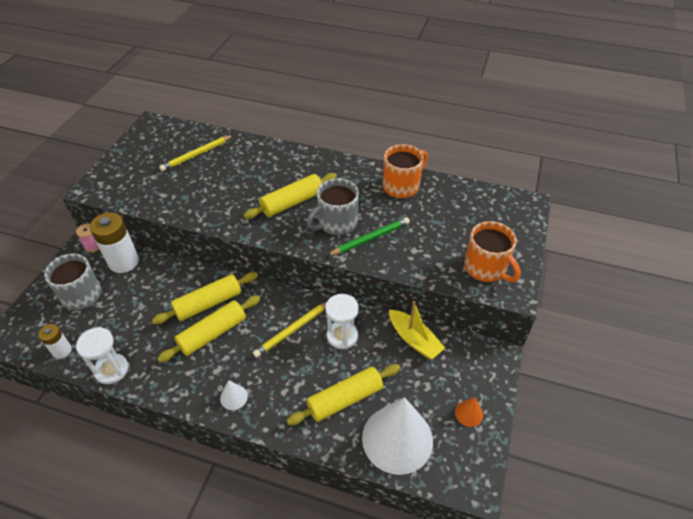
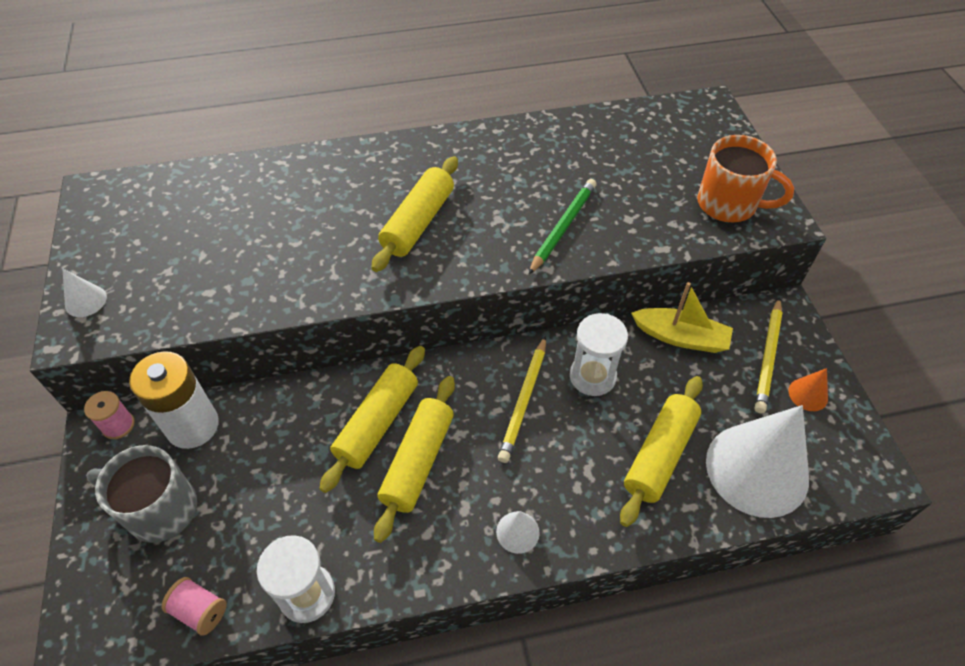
camera: 30 degrees left, 5 degrees up
(62, 351) = (200, 610): white battery -> pink spool
(108, 175) = (86, 301): none -> white cone
(196, 155) = (213, 210): yellow pencil -> yellow pencil (768, 357)
(336, 223) = (502, 226): grey mug -> none
(402, 186) = (546, 142): orange mug -> none

